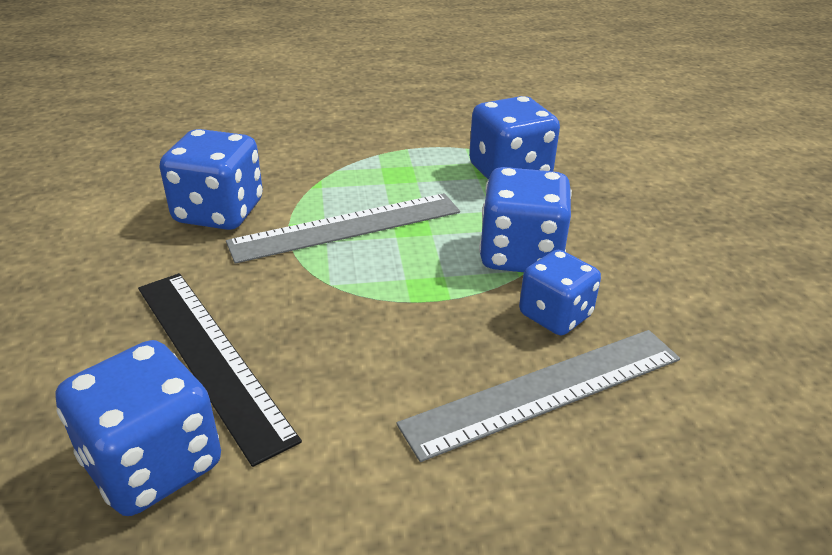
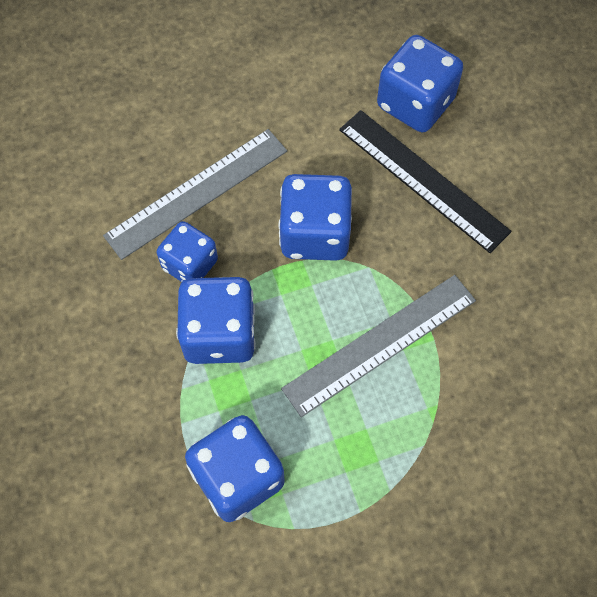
camera: 170 degrees right, 30 degrees up
(219, 212) = (504, 342): blue dice -> blue dice (314, 234)

